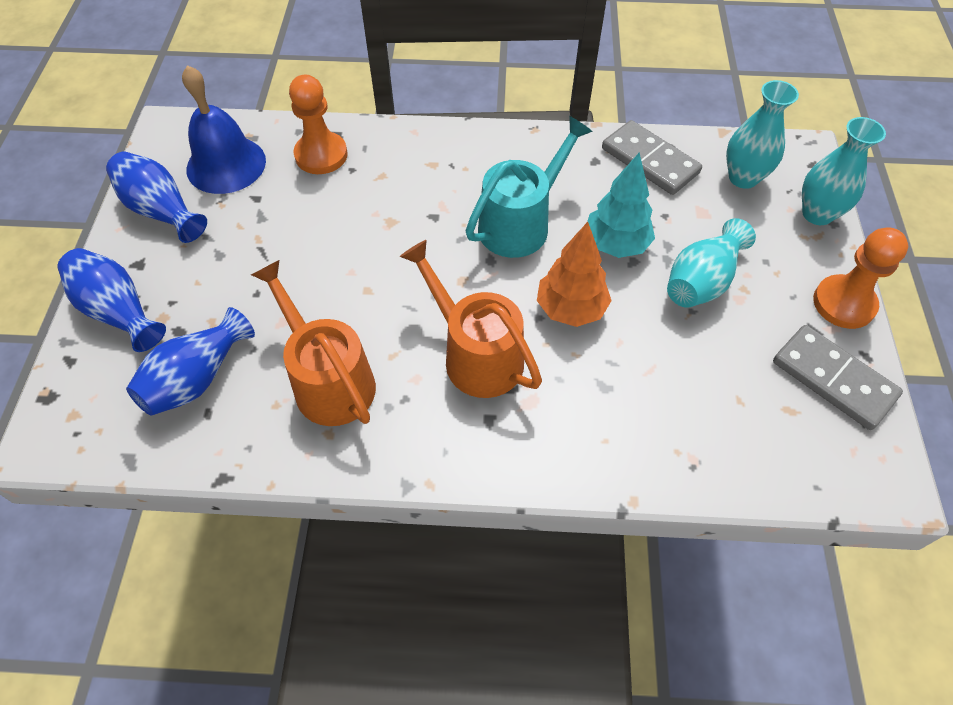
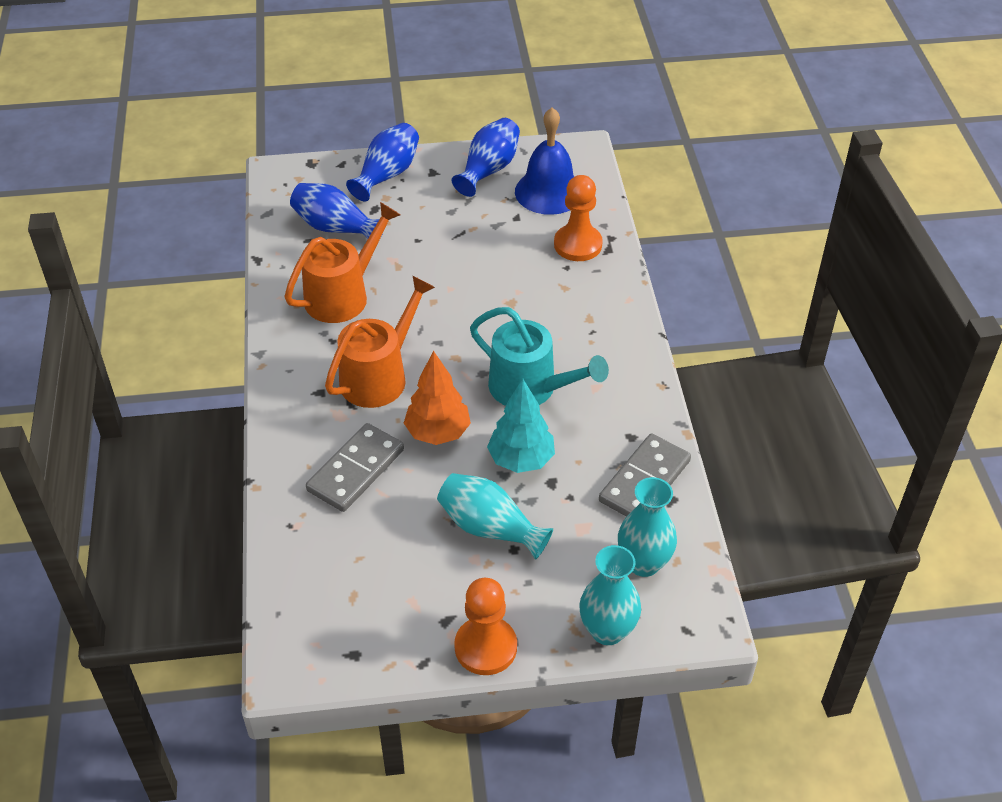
camera: 80 degrees right, 10 degrees down
(833, 379) = (391, 632): grey domino -> grey domino (356, 470)

